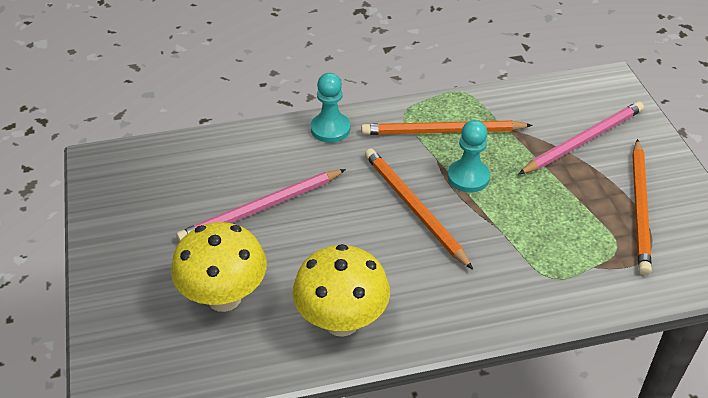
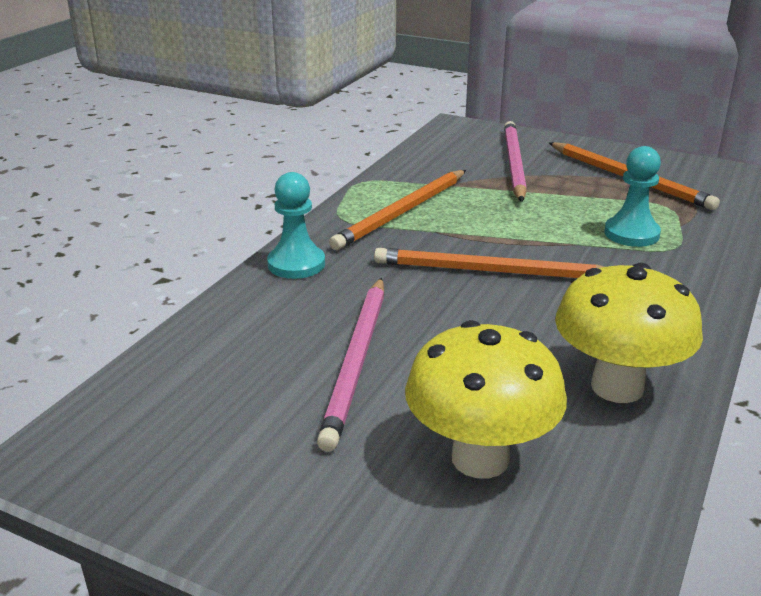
camera: 50 degrees left, 15 degrees down
(468, 177) = (486, 228): turquoise pawn -> turquoise pawn (631, 234)

